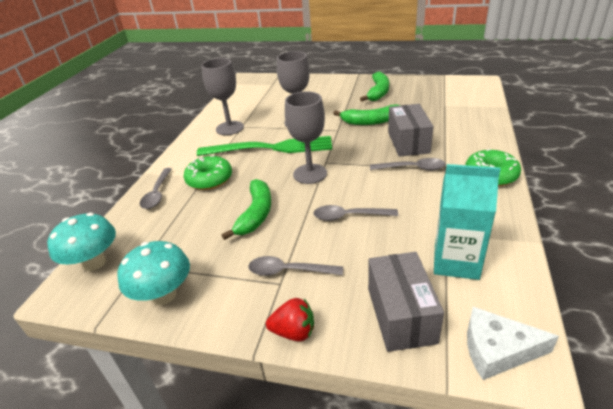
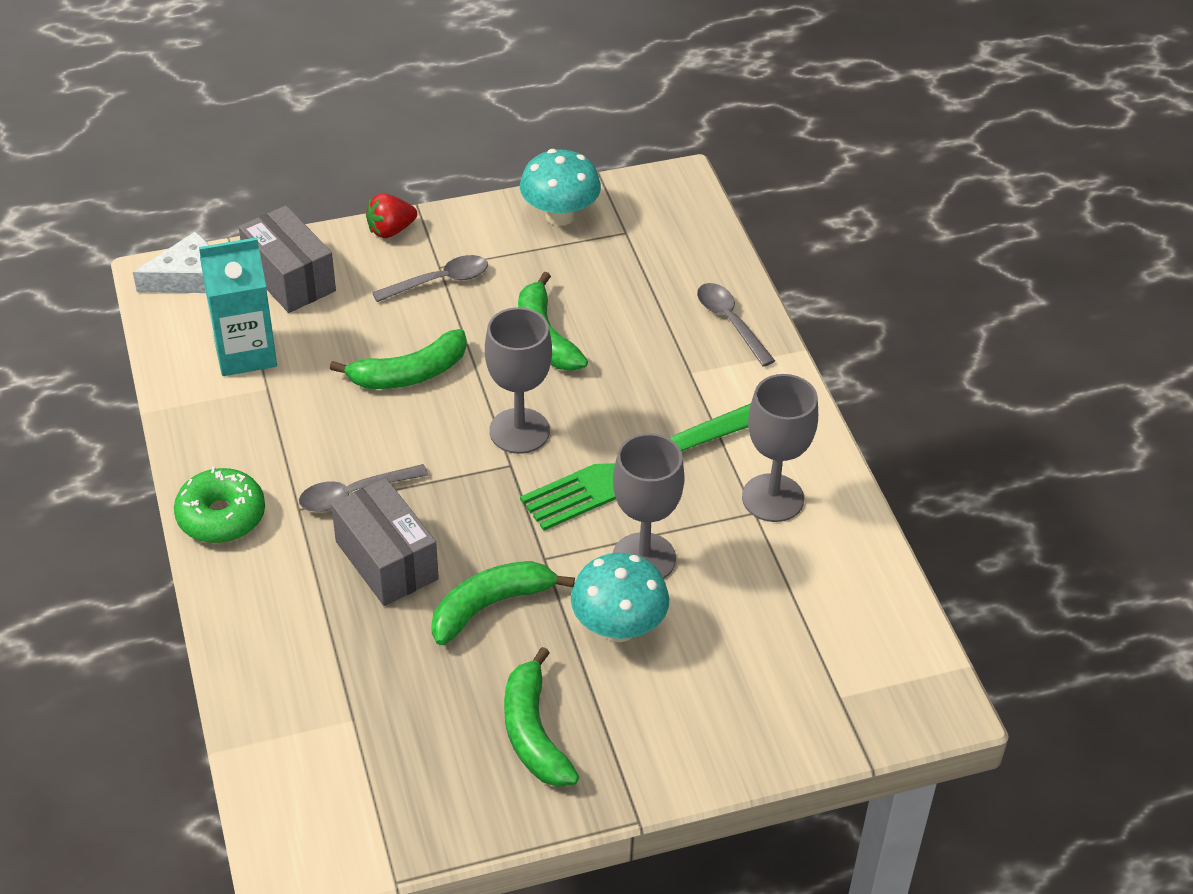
camera: 145 degrees right, 10 degrees up
(94, 263) = (686, 216): turquoise mushroom -> turquoise mushroom (618, 627)
(209, 179) = (676, 370): green donut -> none
(349, 216) = (409, 374): grey spoon -> green banana

